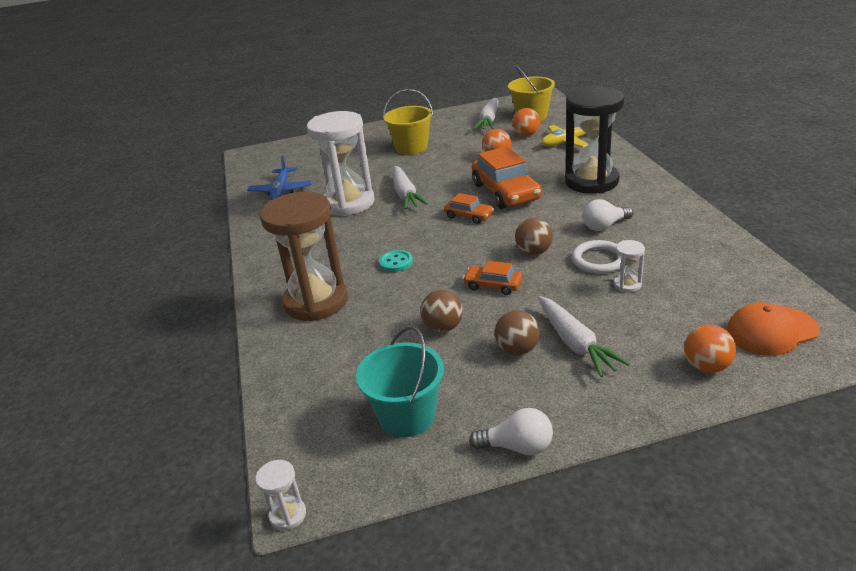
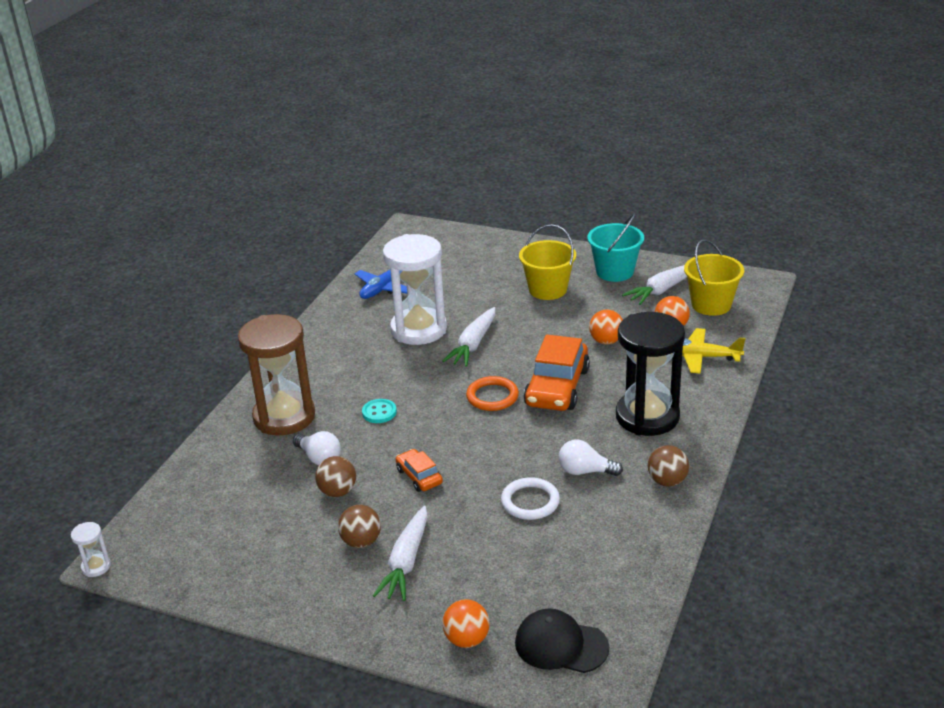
camera: 35 degrees right, 0 degrees up
(406, 416) = (231, 545): turquoise bucket -> turquoise bucket (614, 272)
(469, 216) = (492, 396): orange car -> orange ring
(517, 447) = (265, 611): white light bulb -> white light bulb (319, 458)
(534, 252) = (491, 463): brown ball -> brown ball (667, 481)
(627, 285) = (516, 538): white hourglass -> none
(771, 331) = (561, 645): orange cap -> black cap

